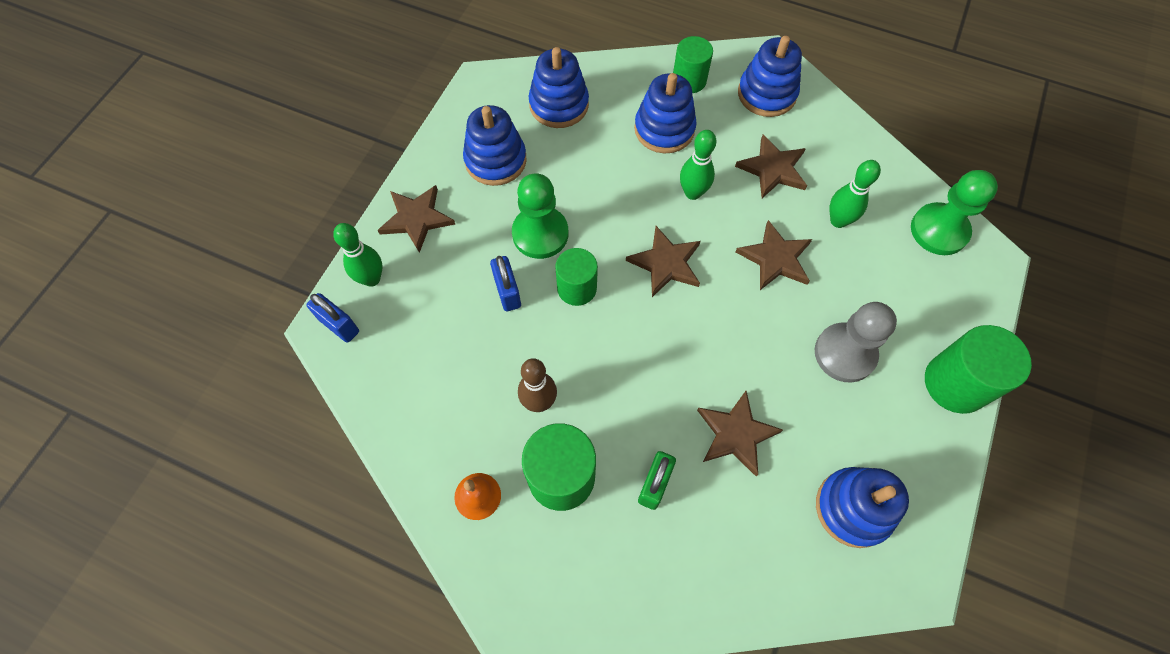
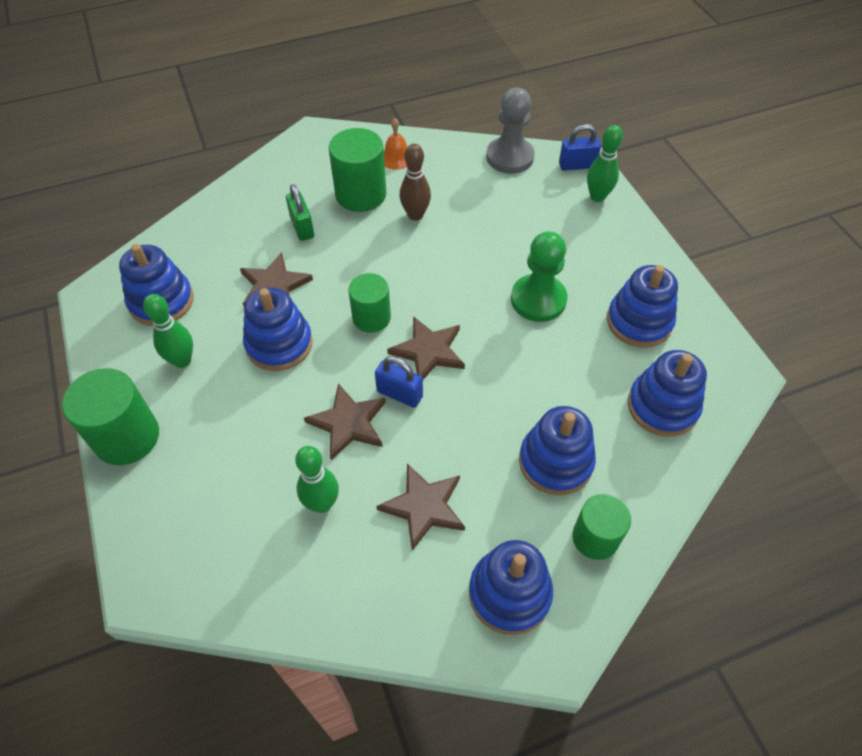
camera: 135 degrees right, 10 degrees down
(416, 218) = (626, 245): brown star -> none
(507, 292) = (510, 251): blue padlock -> blue padlock (399, 394)
(577, 288) = (470, 287): green cylinder -> green cylinder (371, 317)
(692, 193) = (468, 423): green bowling pin -> green bowling pin (182, 360)
(777, 367) = (279, 344): none -> blue stacking toy
(845, 353) = (234, 392): grey pawn -> grey pawn (510, 157)
(939, 230) = (218, 576): green pawn -> none

